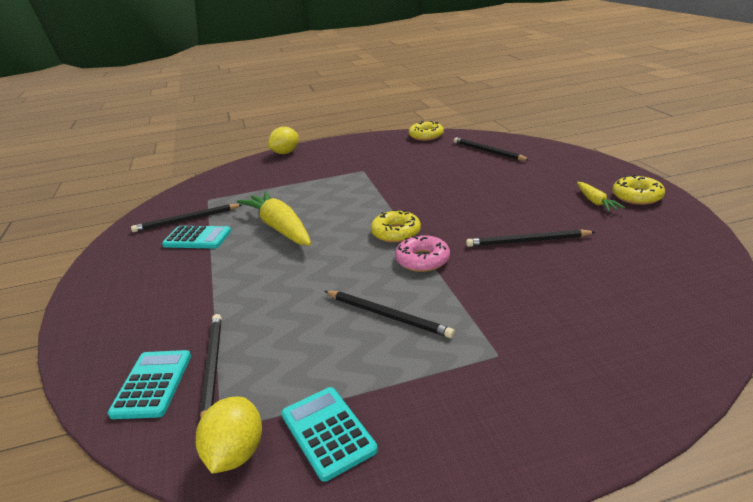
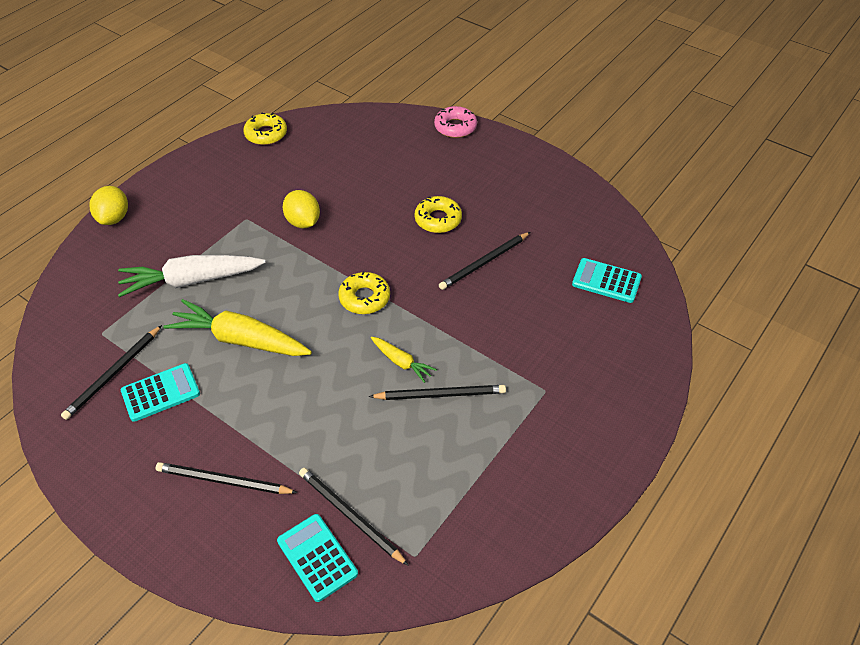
camera: 40 degrees left, 20 degrees up
(235, 454) = (444, 565): yellow lemon -> yellow lemon (303, 222)
(290, 190) = (191, 281): none -> white carrot
(328, 432) = (489, 513): turquoise calculator -> turquoise calculator (606, 281)
(422, 260) = (417, 322): pink donut -> pink donut (455, 127)
(488, 151) = (356, 143): black pencil -> black pencil (223, 481)
(595, 202) = (504, 190): yellow carrot -> yellow carrot (401, 362)
(637, 196) = (531, 171): yellow donut -> yellow donut (438, 219)

